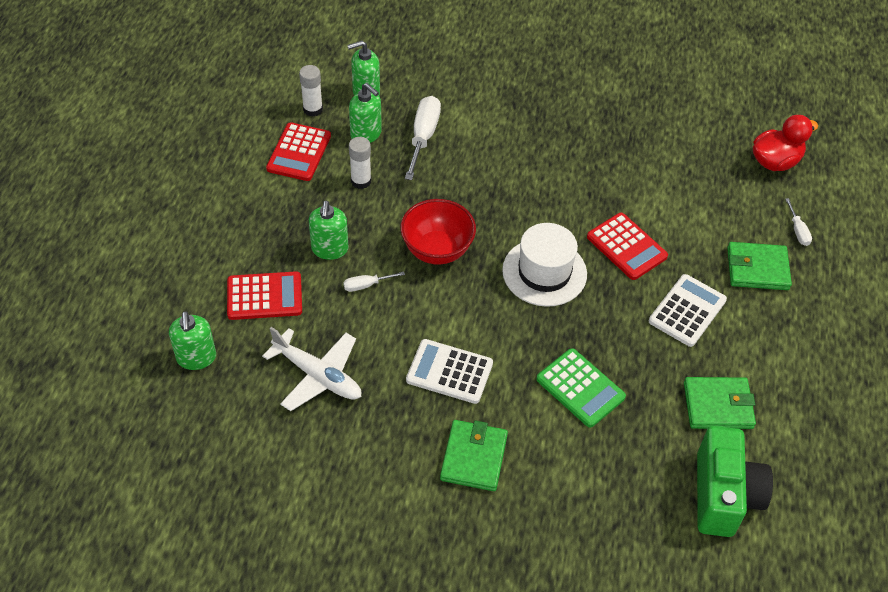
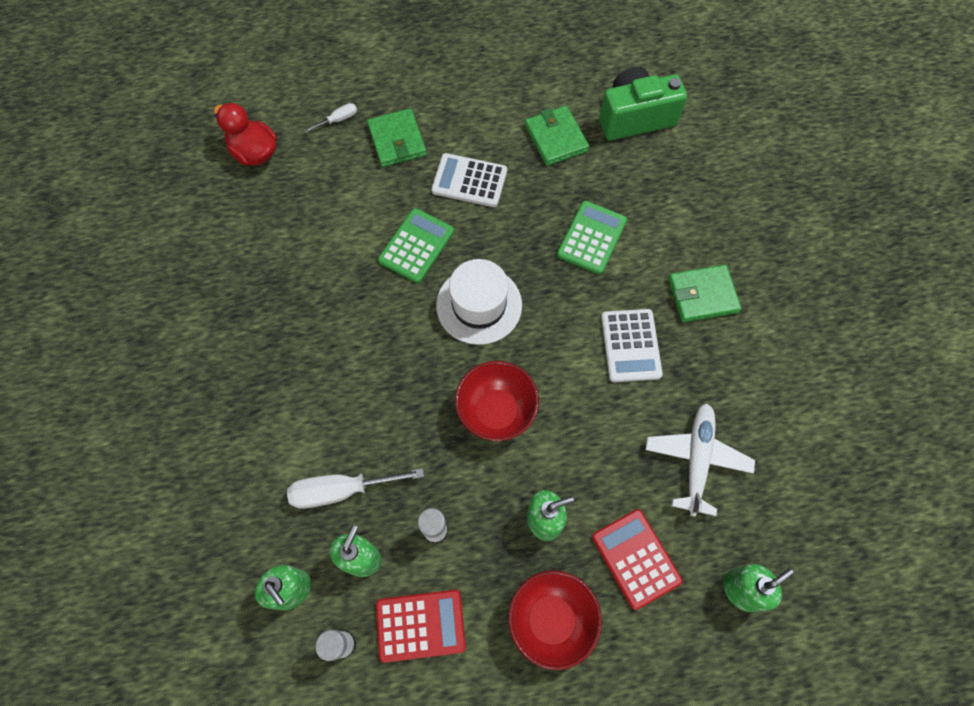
camera: 110 degrees left, 15 degrees up
(255, 226) = (551, 619): none -> red bowl
(366, 285) = (572, 461): white screwdriver -> none
(626, 247) = (416, 246): red calculator -> green calculator

